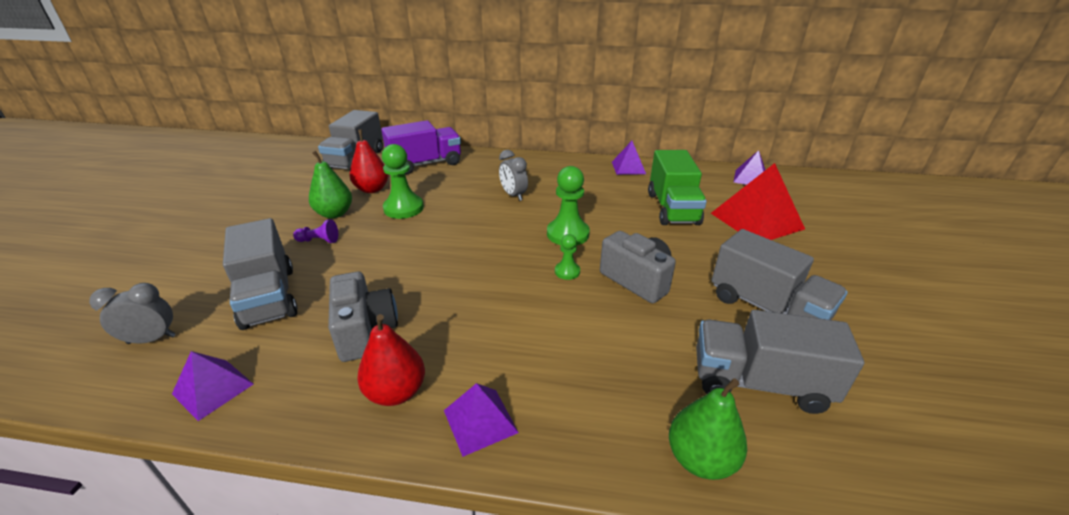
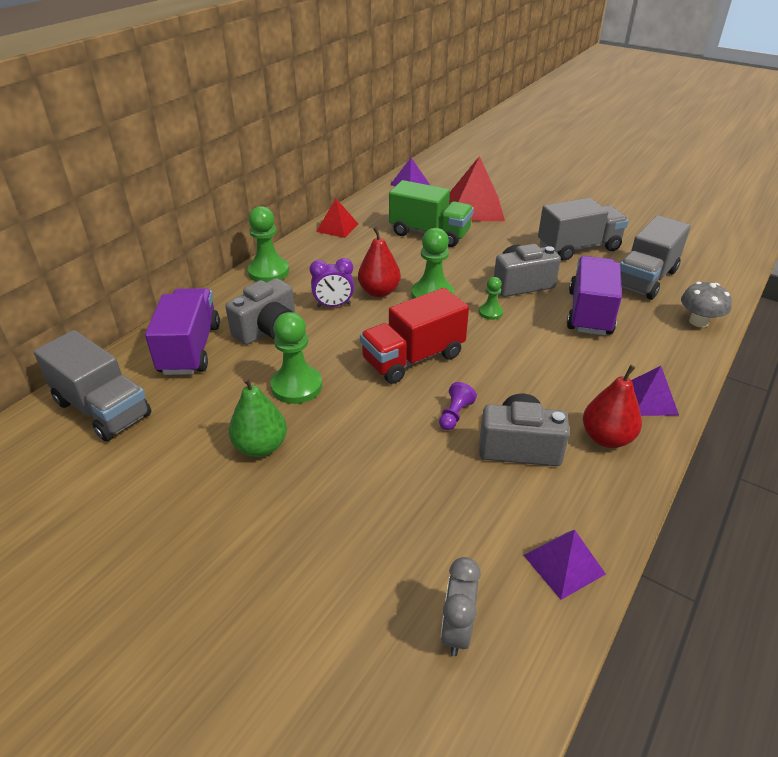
camera: 65 degrees left, 5 degrees up
(269, 297) = (423, 518): grey truck -> none
(319, 241) = (322, 467): purple pawn -> purple pawn (455, 414)
(372, 189) = (220, 405): red pear -> red pear (379, 292)
(463, 181) = (268, 330): none -> grey camera
(465, 246) = (413, 358): none -> red truck
(513, 195) = (333, 305): grey clock -> purple clock
(536, 161) = (268, 272): none -> green pawn
(626, 341) = (589, 313): none -> purple truck
(628, 167) = (337, 227): purple pyramid -> red pyramid
(700, 459) = (698, 321): green pear -> grey mushroom

